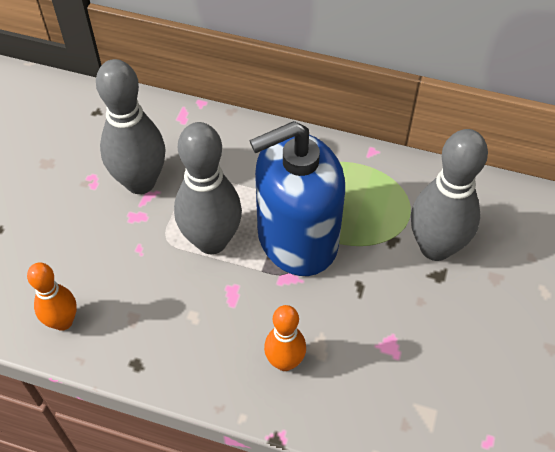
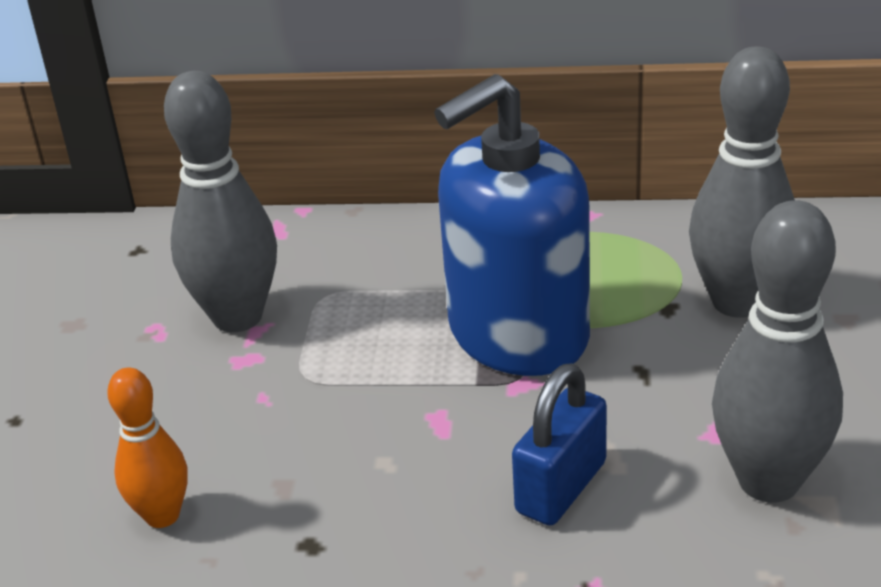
camera: 10 degrees left, 20 degrees down
(211, 241) = (380, 364): grey bowling pin -> grey bowling pin (768, 481)
(285, 362) = (561, 487): orange bowling pin -> blue padlock

